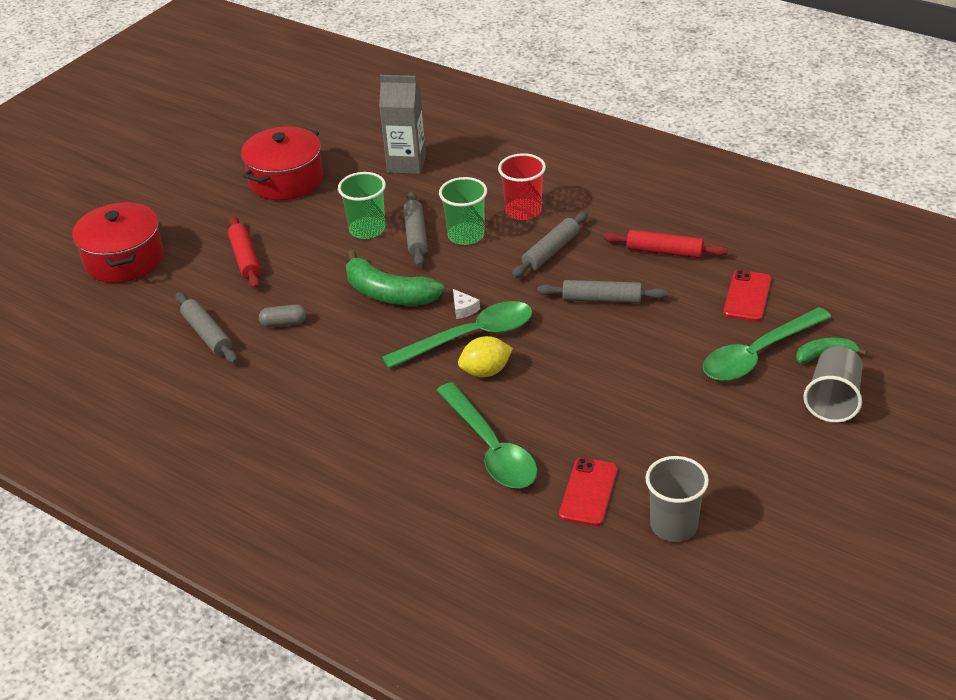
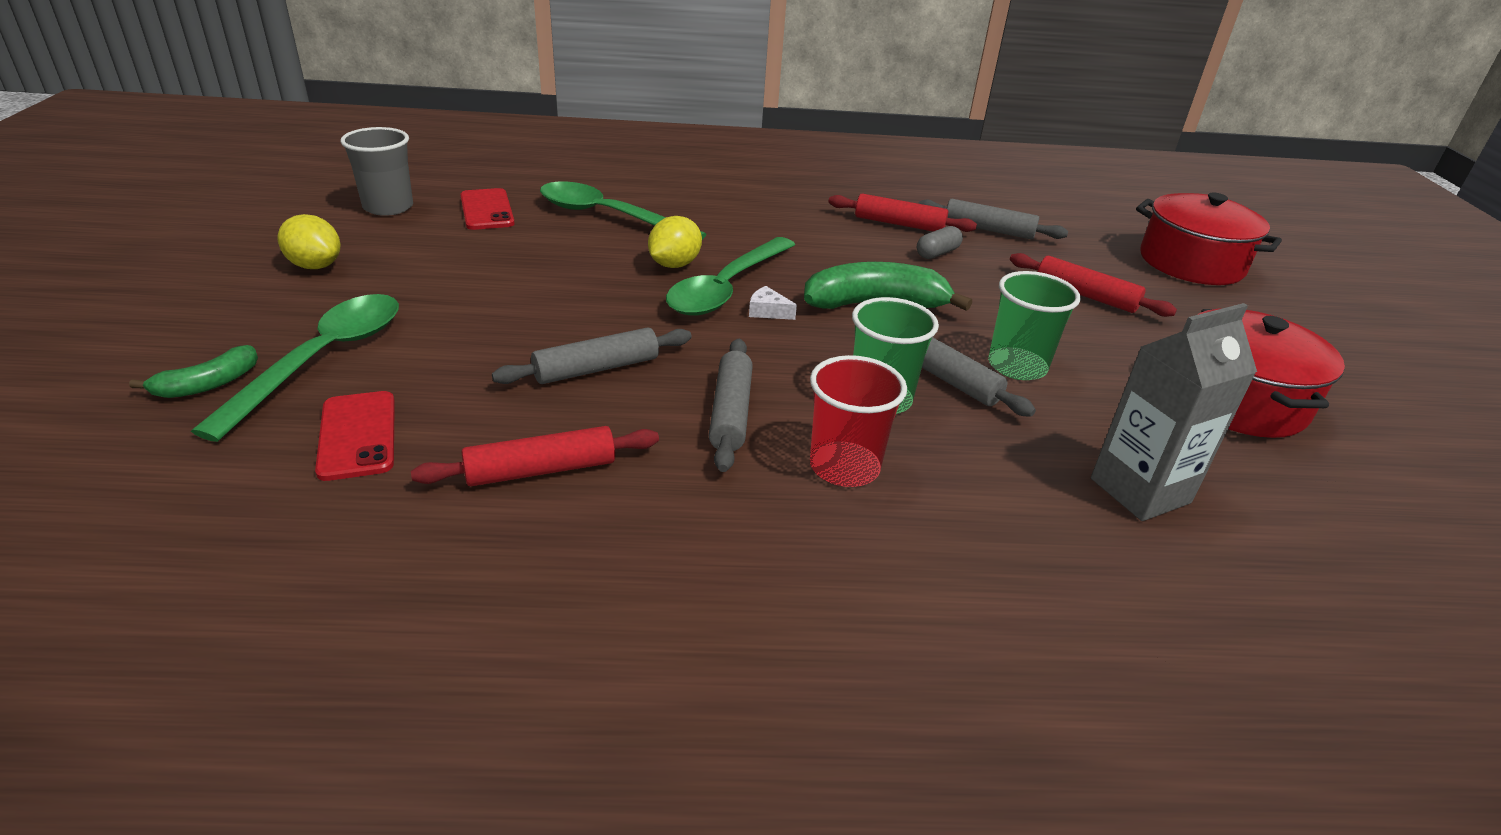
camera: 140 degrees right, 5 degrees down
(266, 363) = (899, 224): none -> red rolling pin
(750, 453) = (315, 266): none -> yellow lemon
(833, 400) = (199, 335): grey cup -> none

